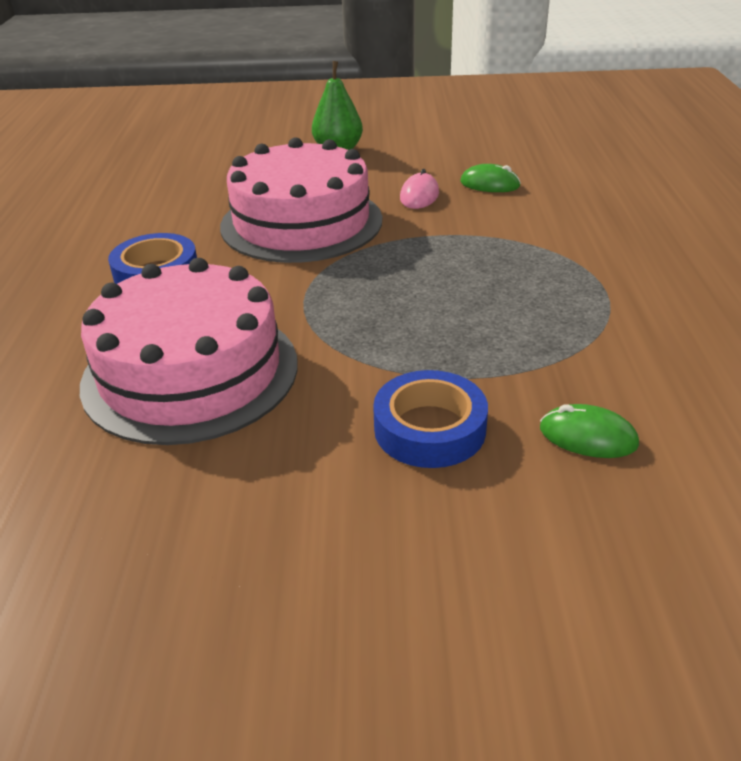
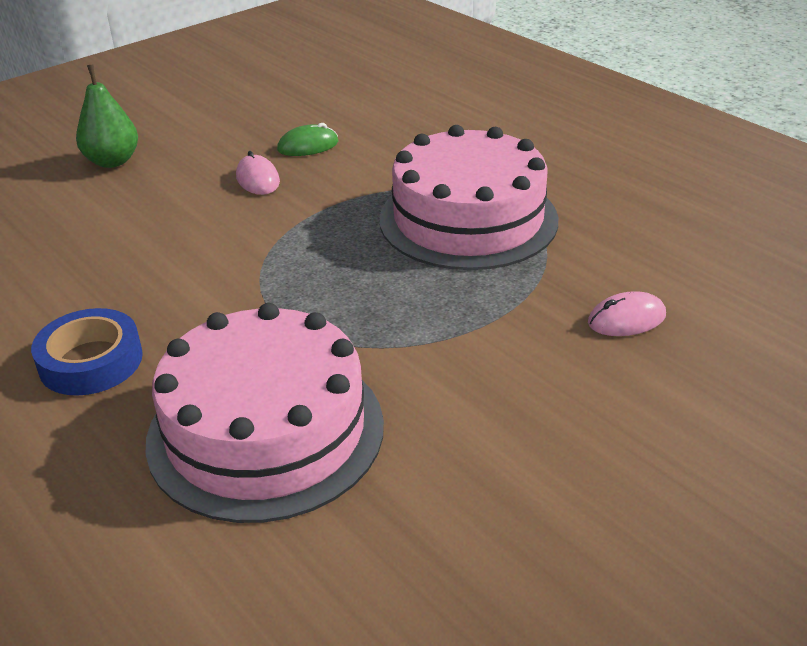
camera: 40 degrees left, 0 degrees up
(301, 222) = (176, 248): pink cake -> pink cake (468, 219)
(429, 429) = (521, 370): blue tape -> none
(588, 436) = (626, 319): green mouse -> pink mouse

